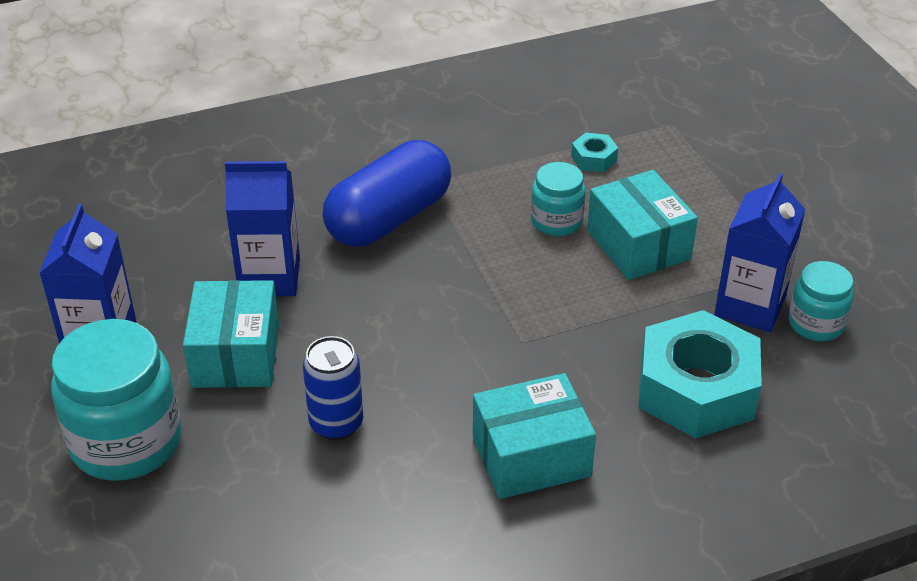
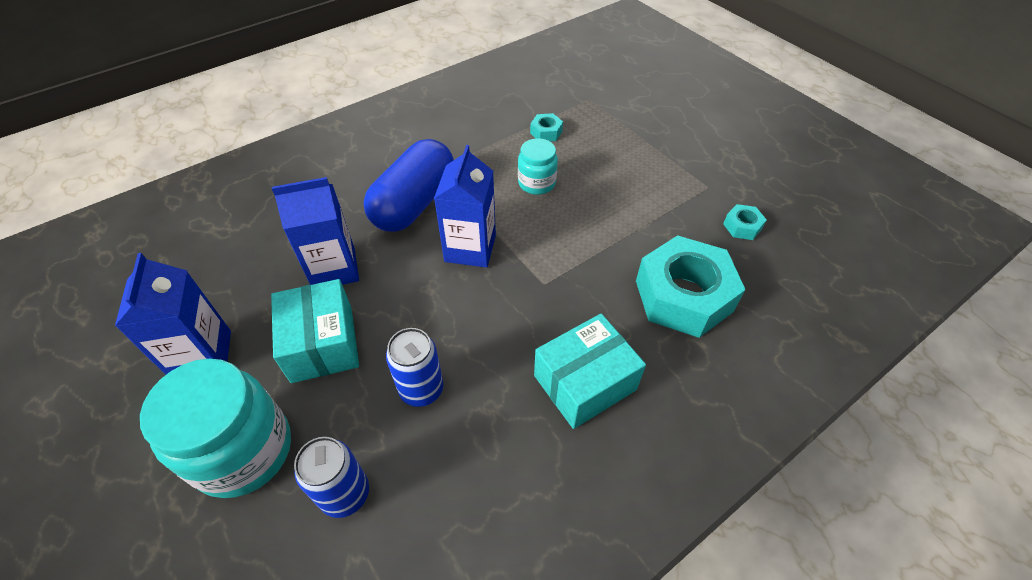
camera: 15 degrees left, 10 degrees up
(224, 505) = (345, 494): none -> blue can
(638, 245) = (599, 190): turquoise box -> none
(750, 306) = (693, 222): blue carton -> blue carton (470, 248)
(816, 324) = (742, 226): turquoise jar -> turquoise nut

